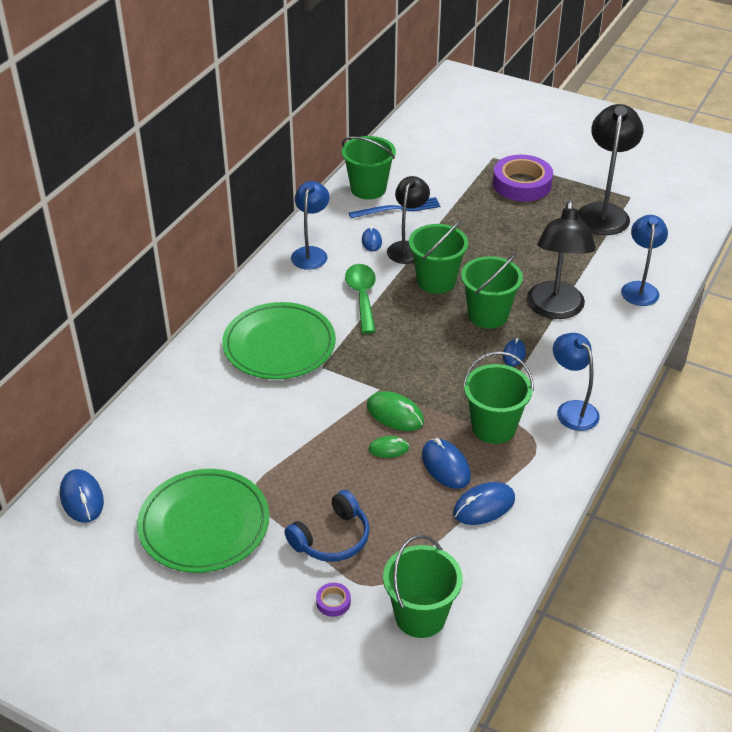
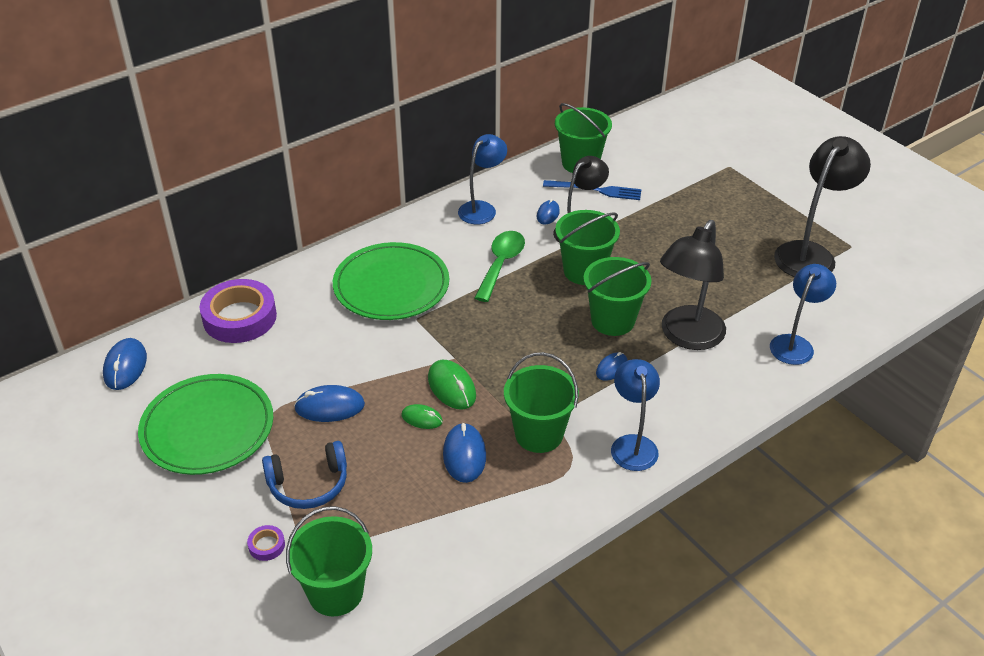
camera: 25 degrees right, 0 degrees up
(484, 506) = (473, 508): blue mouse -> blue mouse (329, 407)
(522, 184) = (741, 201): purple tape -> purple tape (239, 317)

